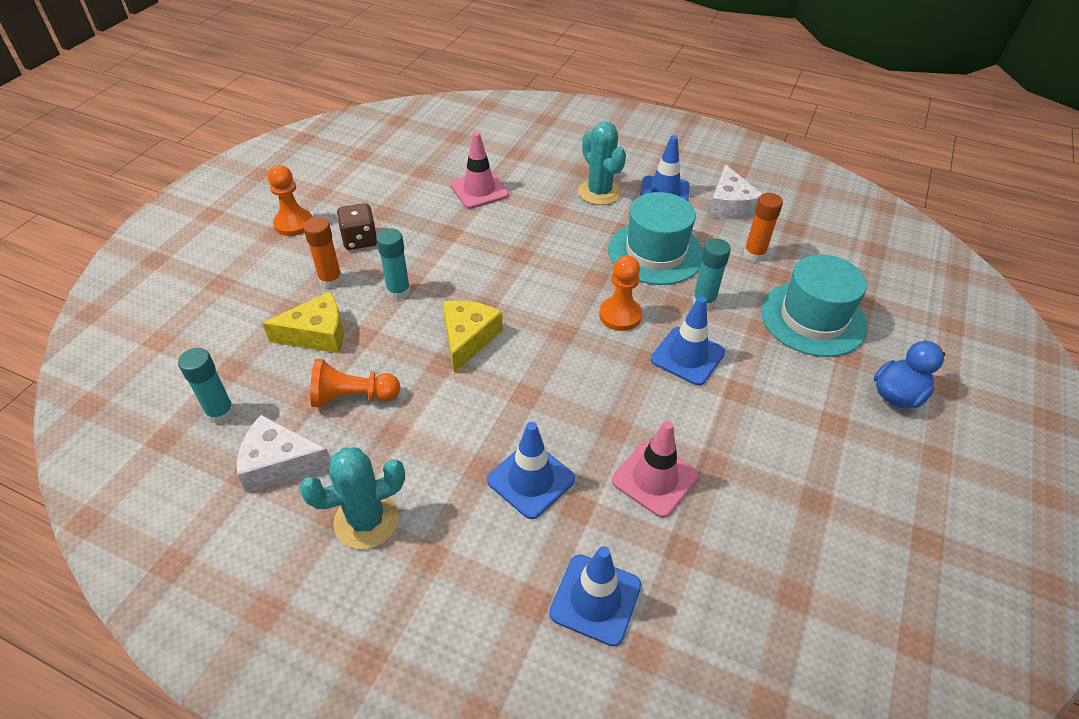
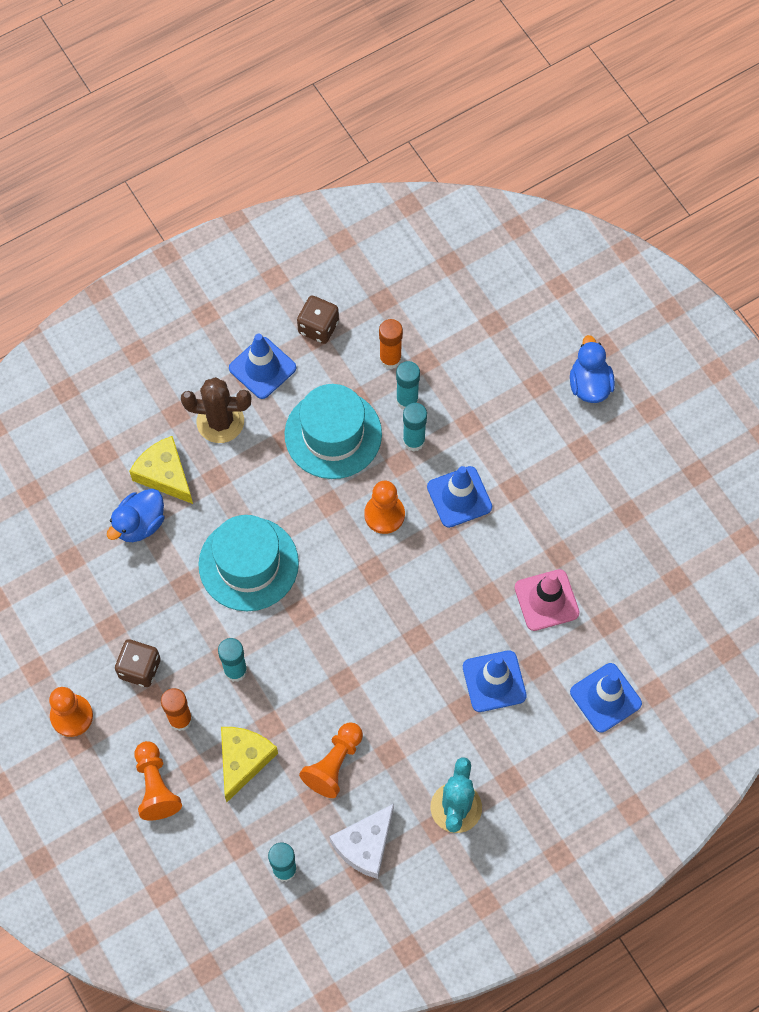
camera: 55 degrees left, 20 degrees up
(259, 293) = (155, 786): none -> orange pawn
(468, 338) = (330, 646): yellow cheese -> yellow cheese (165, 474)
(479, 190) = (139, 524): pink traffic cone -> blue duck
(599, 192) = (220, 421): turquoise cactus -> brown cactus
(730, 206) = (318, 327): white cheese -> brown dice
(733, 280) = (407, 400): none -> turquoise glue stick
(813, 318) = (486, 377): turquoise hat -> turquoise hat (248, 564)

